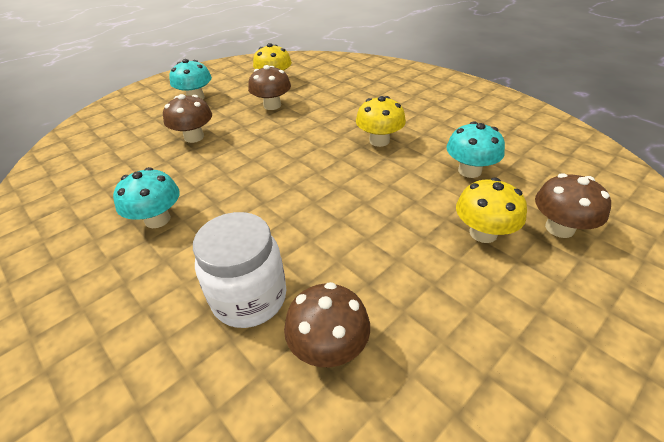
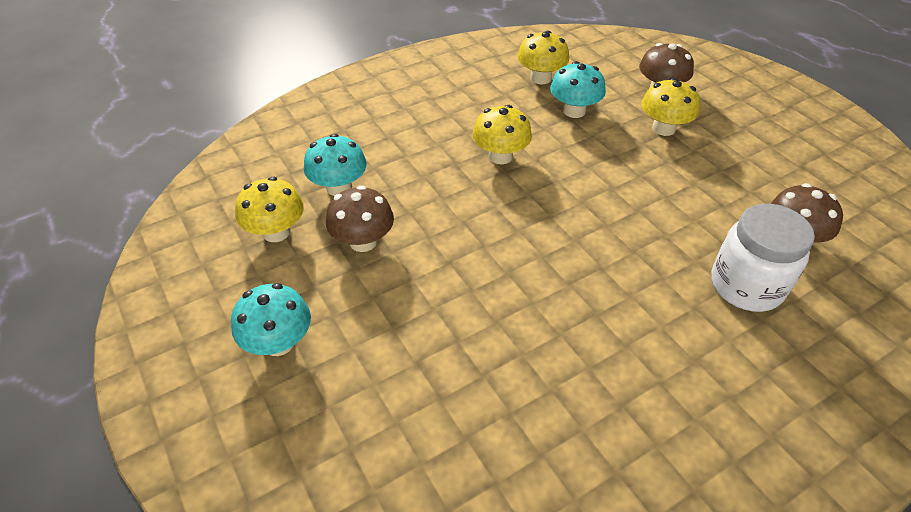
camera: 80 degrees left, 5 degrees up
(157, 219) = (623, 373): turquoise mushroom -> turquoise mushroom (339, 187)
(194, 137) = (424, 340): brown mushroom -> none
(508, 147) = (540, 78): none -> yellow mushroom

